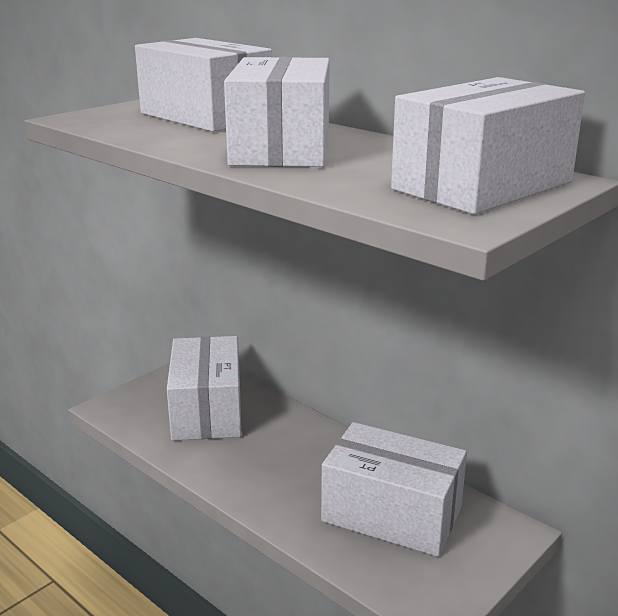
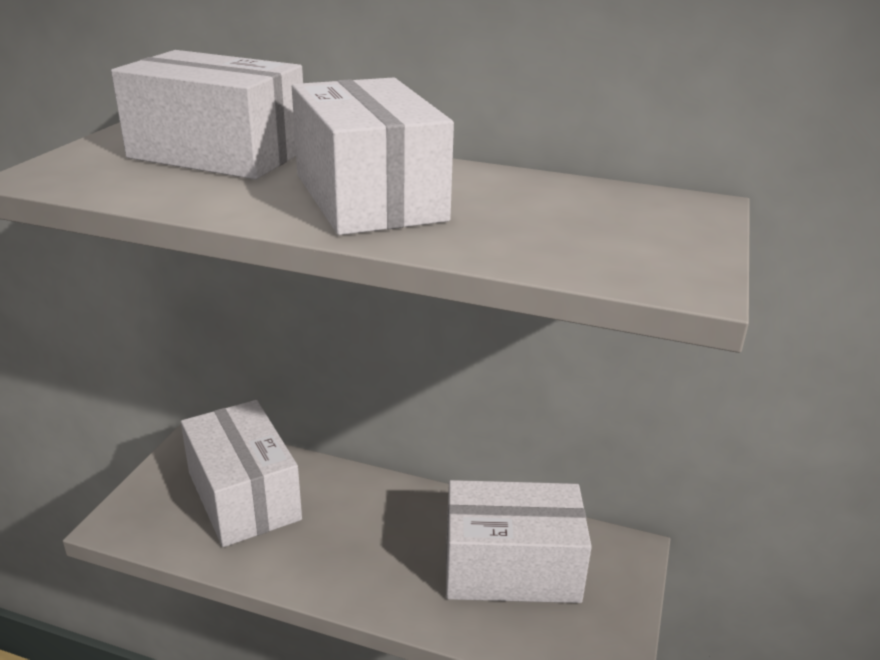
camera: 25 degrees left, 5 degrees up
(482, 185) = (640, 225): white box -> none

